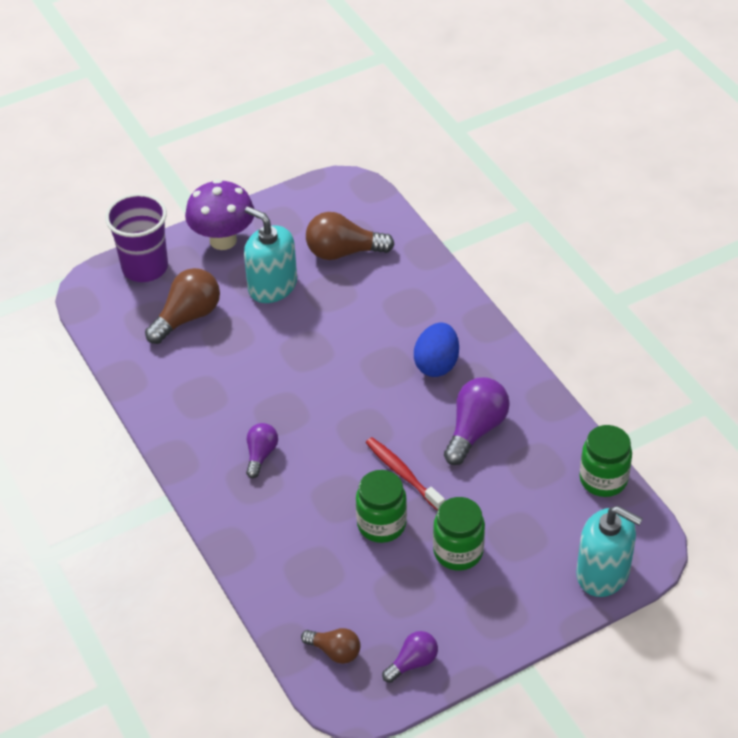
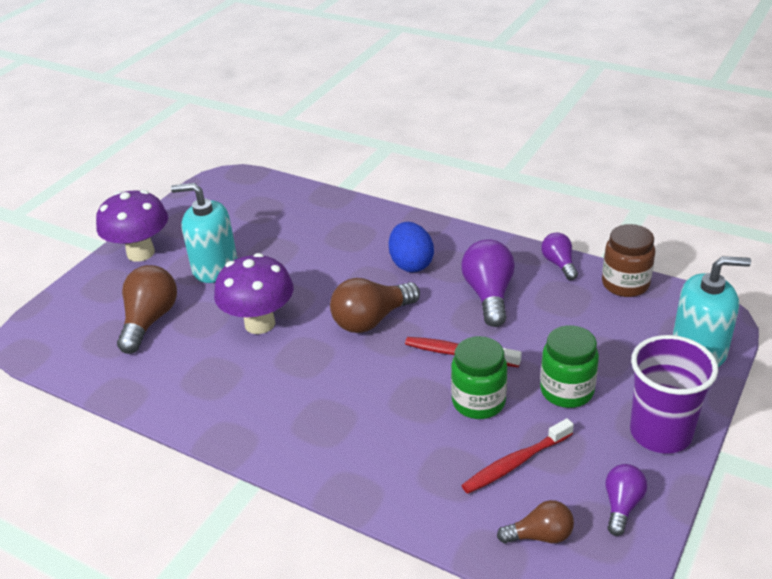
camera: 30 degrees left, 10 degrees down
(145, 267) = (77, 300): purple cup -> purple cup (660, 432)
(261, 455) = (313, 398): purple light bulb -> purple light bulb (559, 264)
(269, 363) = (260, 323): none -> purple mushroom
(343, 252) = (260, 221): brown light bulb -> brown light bulb (371, 320)
(365, 589) = (515, 463): none -> red toothbrush
(603, 479) = (625, 284): green jar -> brown jar

